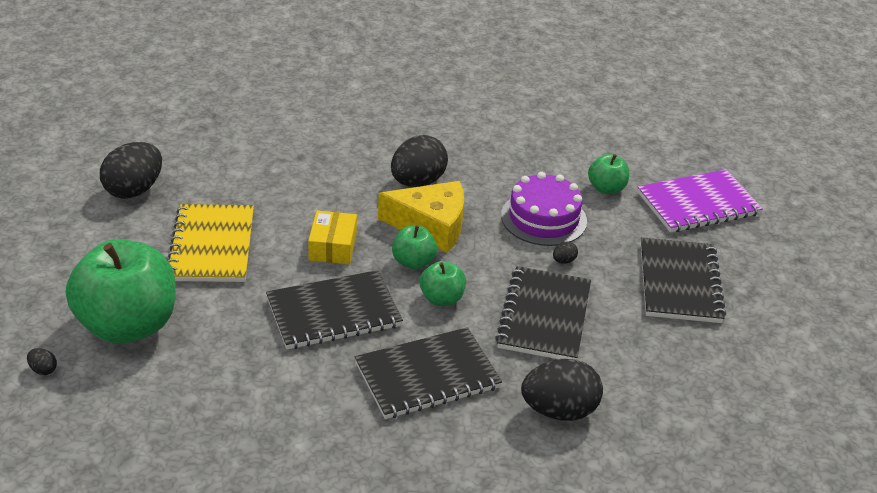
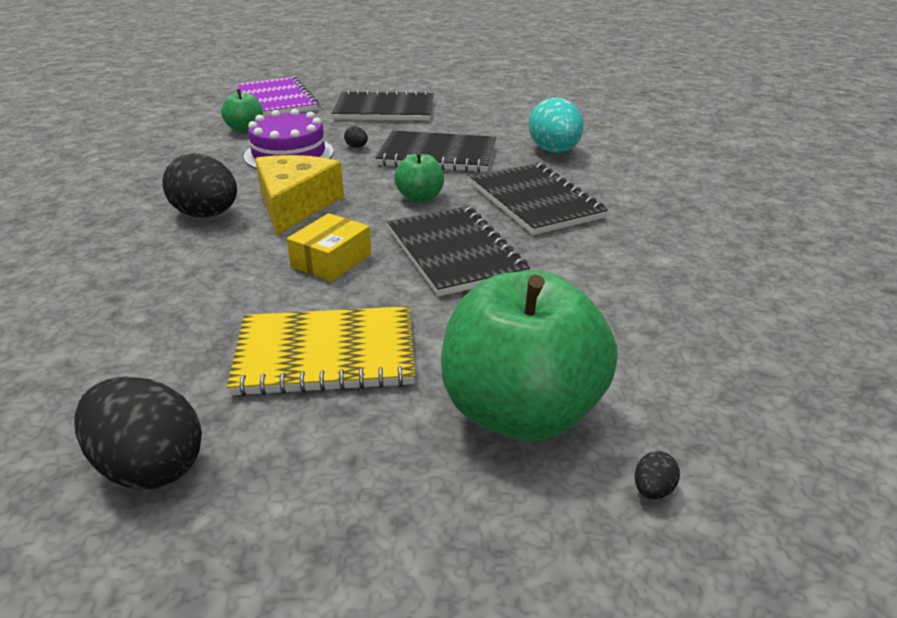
camera: 90 degrees left, 5 degrees down
(332, 247) = (331, 260): yellow box -> yellow box turned 60 degrees counterclockwise
(413, 262) = (360, 212): green apple -> none
(559, 411) = (554, 151): black egg -> turquoise egg

